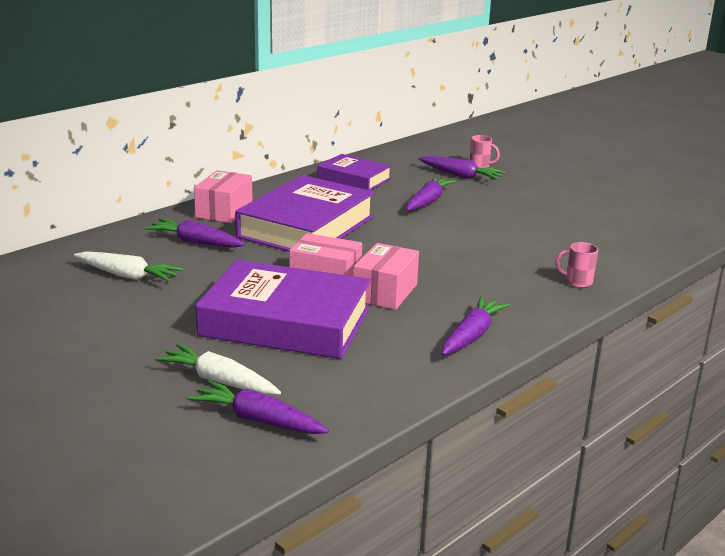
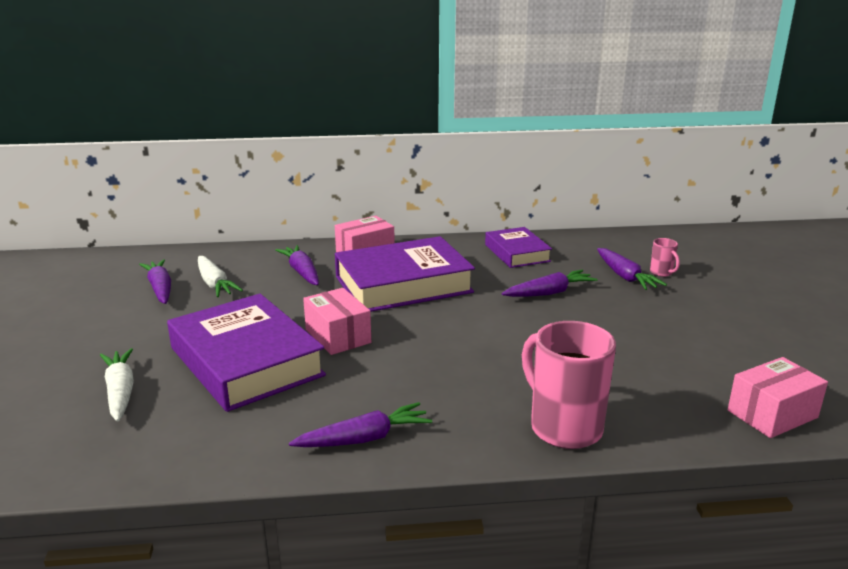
camera: 40 degrees right, 0 degrees up
(258, 420) = (85, 437): purple carrot -> purple carrot (160, 288)
(385, 292) = (364, 365): pink box -> pink box (772, 414)
(577, 282) = (563, 427): pink mug -> pink mug, size x2.23

